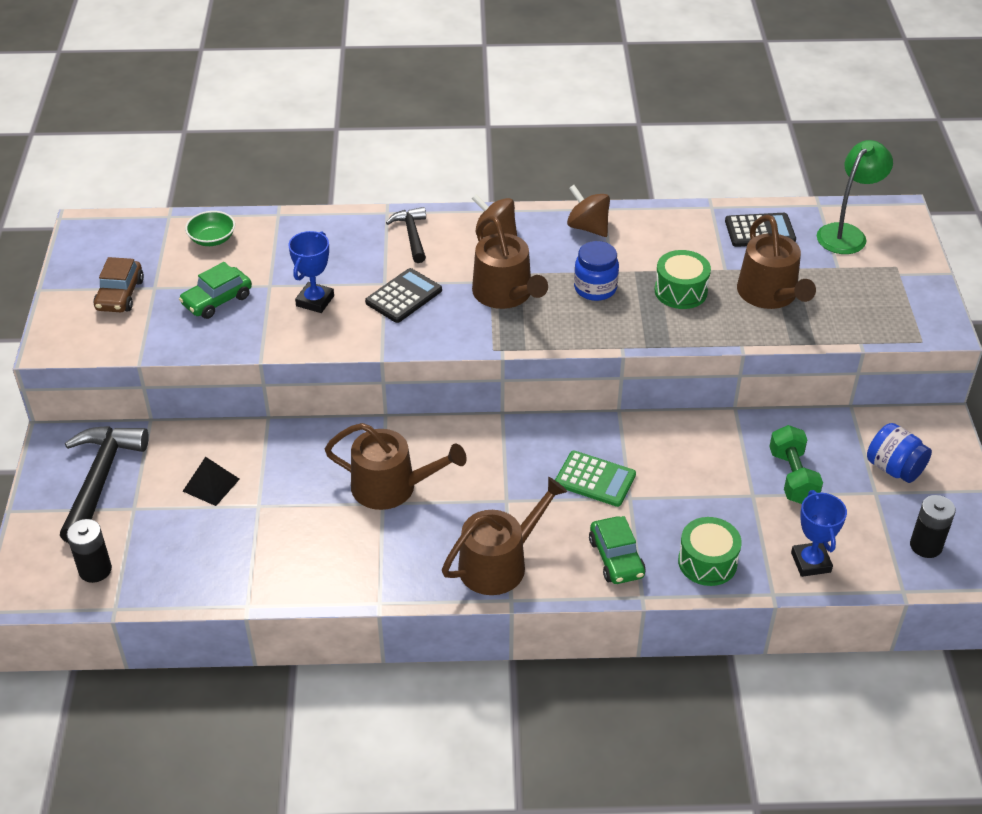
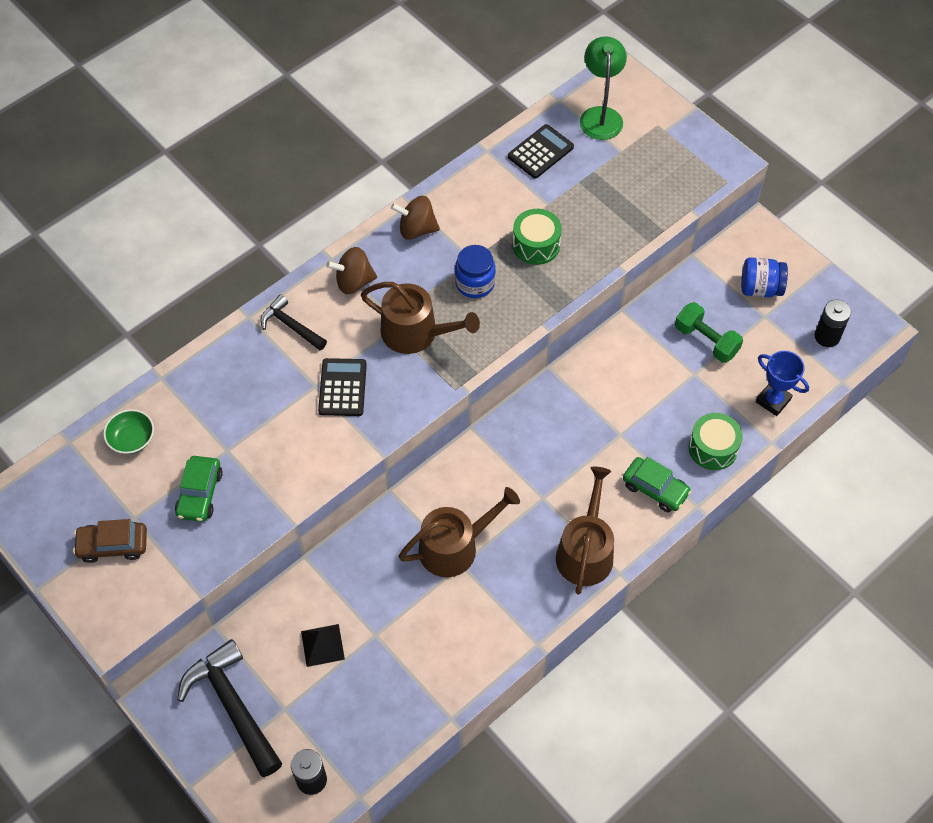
camera: 40 degrees left, 15 degrees up
(120, 295) = (113, 545): brown car -> brown car turned 120 degrees clockwise
(315, 301) = (278, 439): blue trophy -> none
(595, 479) = (585, 436): green calculator -> none
(770, 294) = (598, 207): brown watering can -> none

